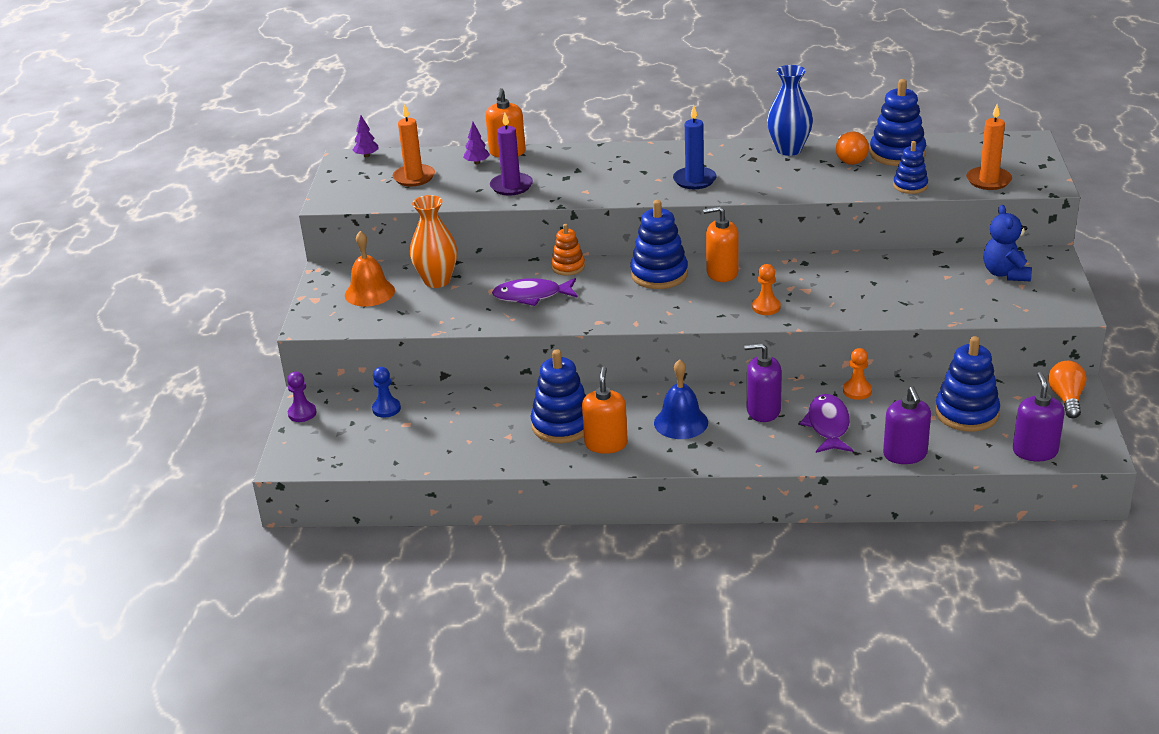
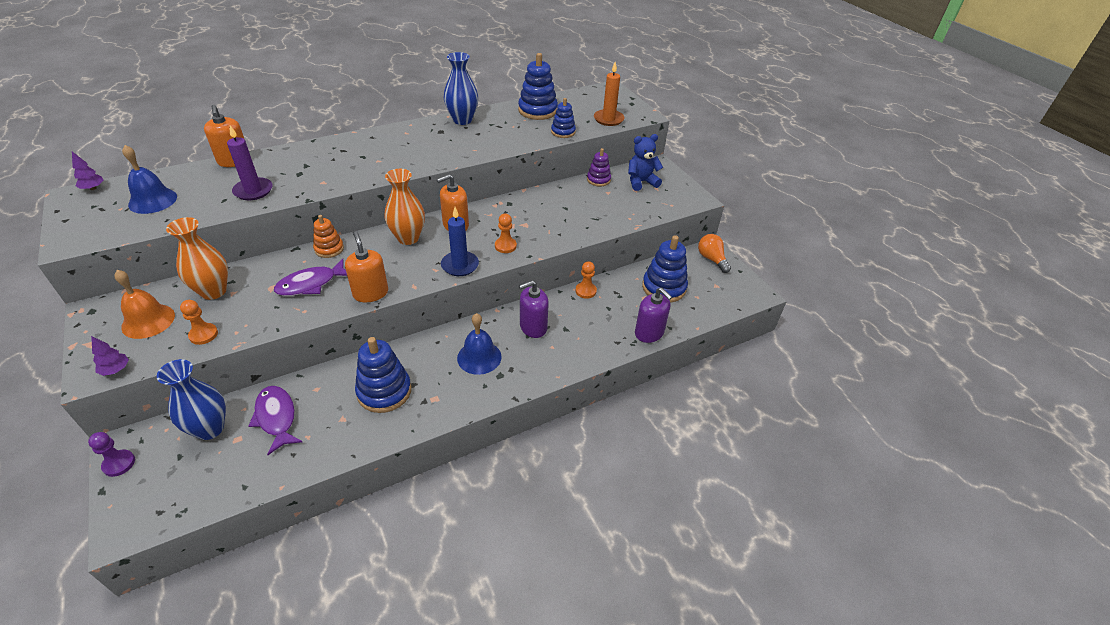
camera: 35 degrees left, 10 degrees up
(386, 409) = (210, 428): blue pawn -> blue vase
(412, 316) = (203, 334): none -> orange pawn
(414, 177) = (152, 200): orange candle -> blue bell
(477, 162) = (210, 175): purple tree -> purple tree (116, 370)
(606, 444) = (431, 398): orange soap dispenser -> orange soap dispenser (370, 293)
(659, 274) = (408, 238): blue stacking toy -> orange vase
(694, 180) = (407, 156): blue candle -> blue candle (460, 265)
(828, 426) = (585, 326): purple fish -> purple fish (276, 418)
(849, 159) = (509, 119): orange light bulb -> none
(946, 259) = (598, 180): none -> purple stacking toy
(1005, 273) = (641, 182): blue teddy bear -> blue teddy bear turned 105 degrees clockwise
(1035, 451) = (722, 304): purple soap dispenser -> none

